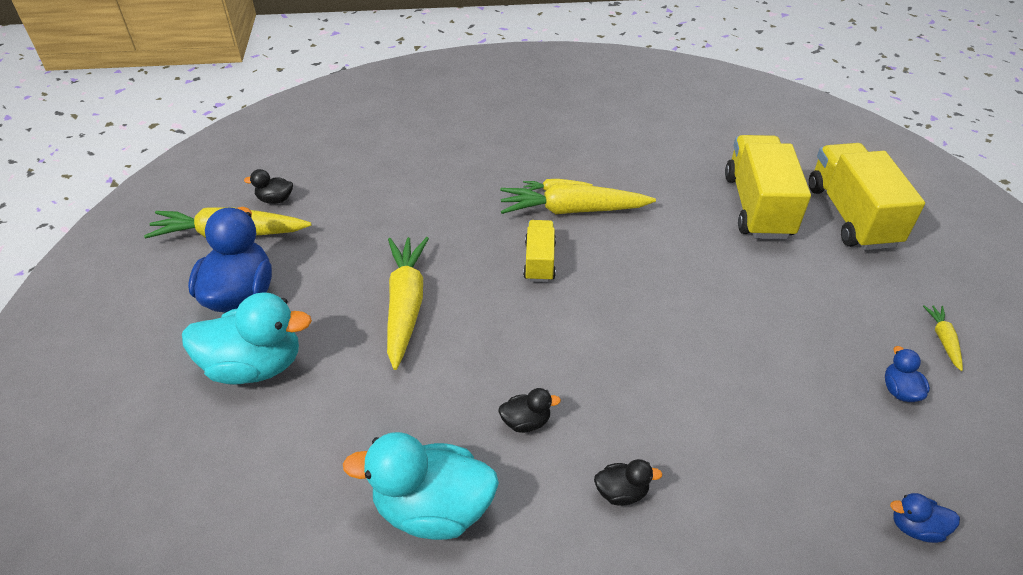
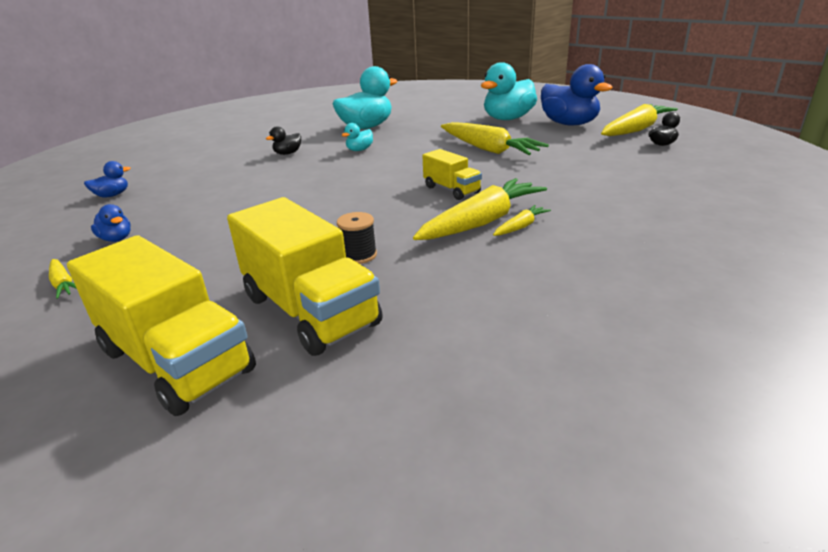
camera: 140 degrees right, 15 degrees down
(526, 422) = (359, 150): black duck -> turquoise duck
(692, 232) = (359, 255): none -> black spool

